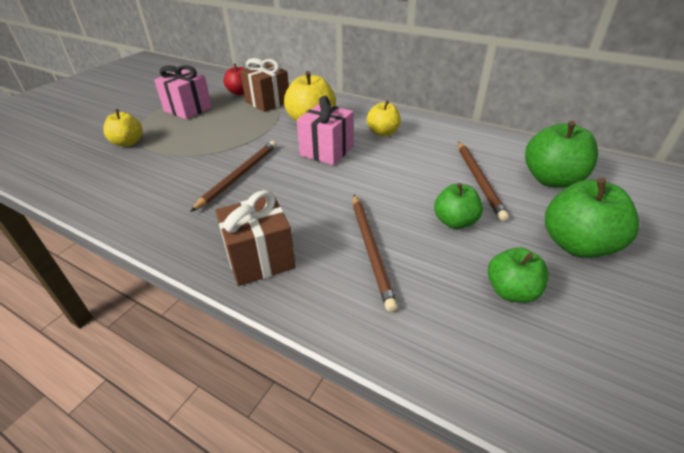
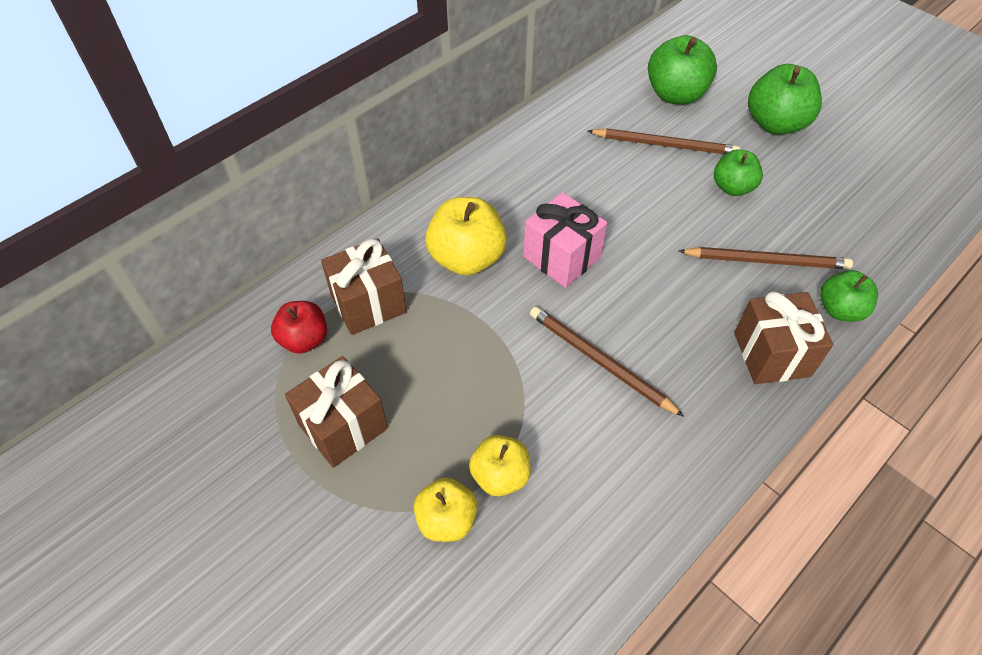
camera: 75 degrees left, 15 degrees up
(188, 109) = (343, 426): pink gift -> brown gift
(383, 133) = (531, 190): yellow apple -> yellow apple (500, 476)
(511, 291) = (827, 186): green apple -> green apple (840, 309)

